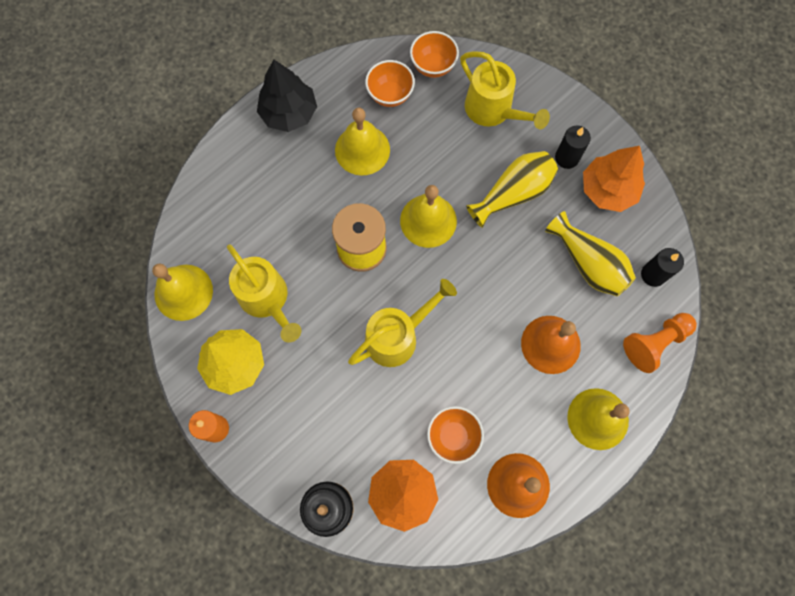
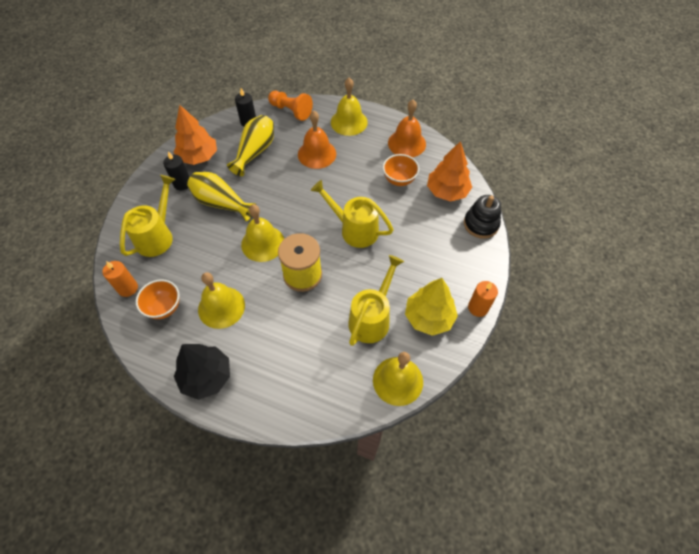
camera: 115 degrees left, 15 degrees down
(433, 66) = (128, 288): orange bowl -> orange candle

